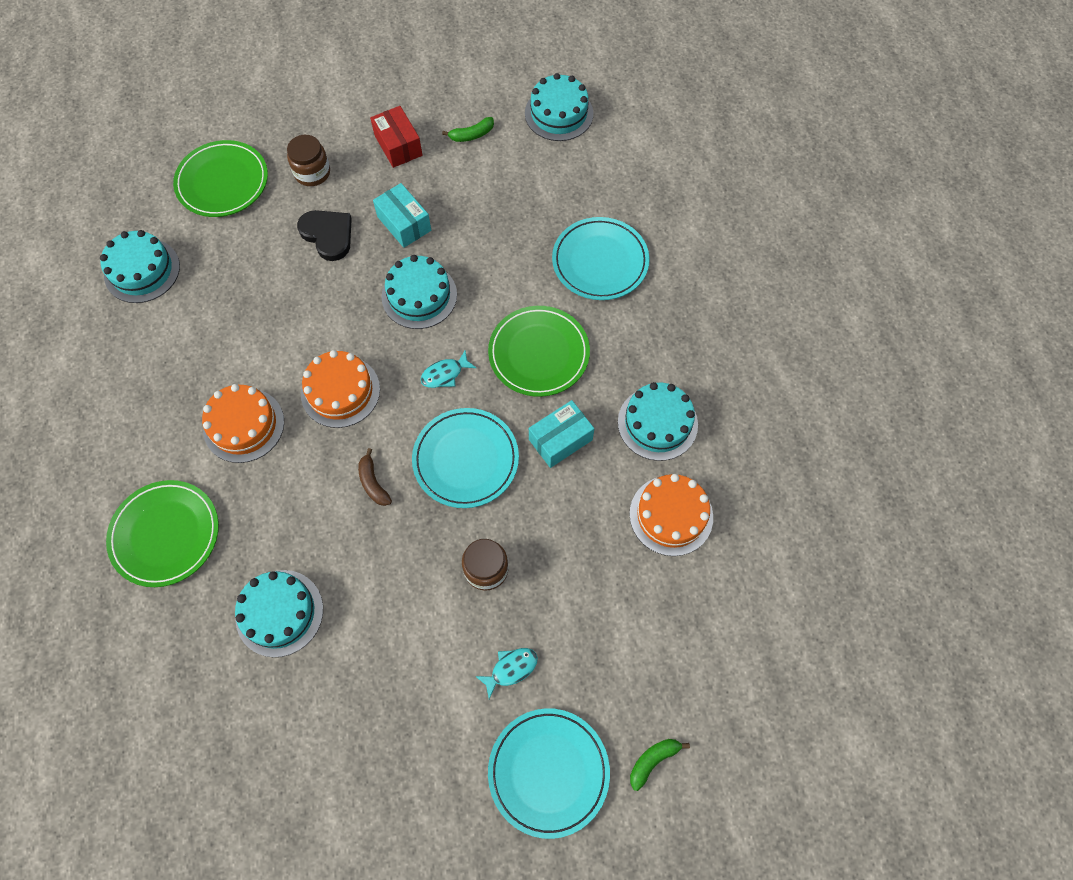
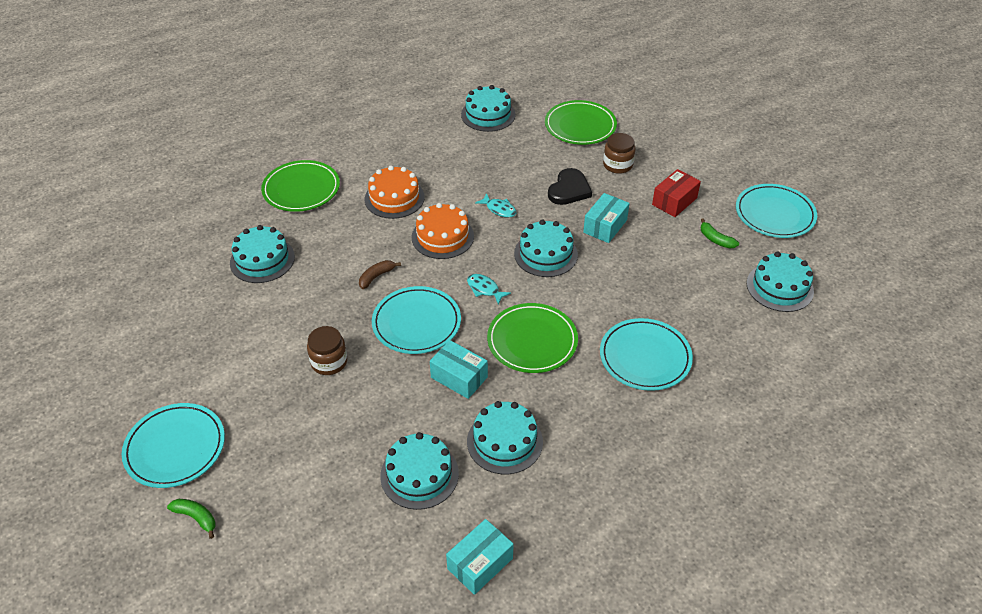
camera: 70 degrees right, 20 degrees down
(460, 70) = (774, 214): none -> turquoise plate
(511, 669) = (252, 400): turquoise fish -> turquoise fish (499, 209)
(671, 515) = (419, 474): orange cake -> turquoise cake
(786, 490) = (480, 563): none -> turquoise box

